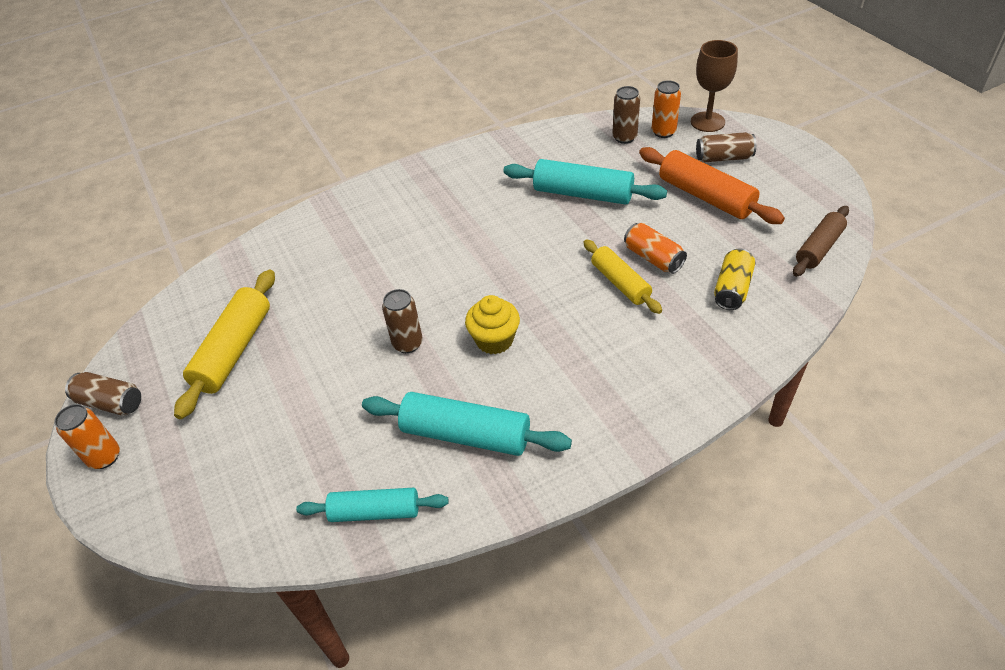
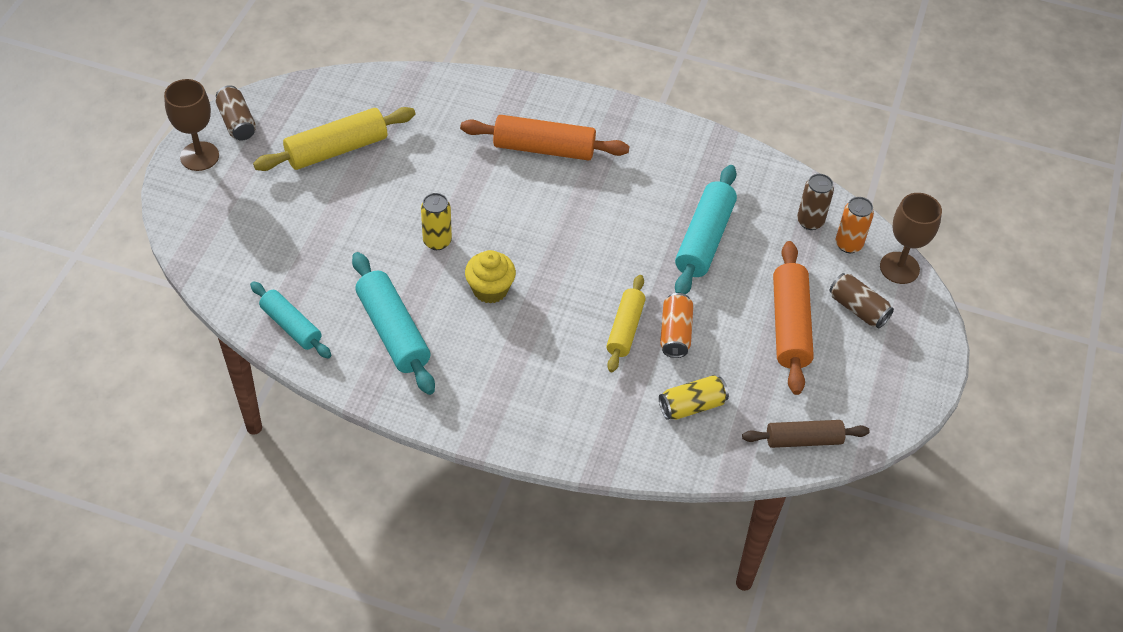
camera: 40 degrees right, 5 degrees up
(104, 457) = (199, 156): orange can -> brown goblet
(399, 226) = (544, 148): none -> orange rolling pin
(407, 343) = (437, 241): brown can -> yellow can
(583, 194) = (704, 239): turquoise rolling pin -> turquoise rolling pin turned 45 degrees clockwise

